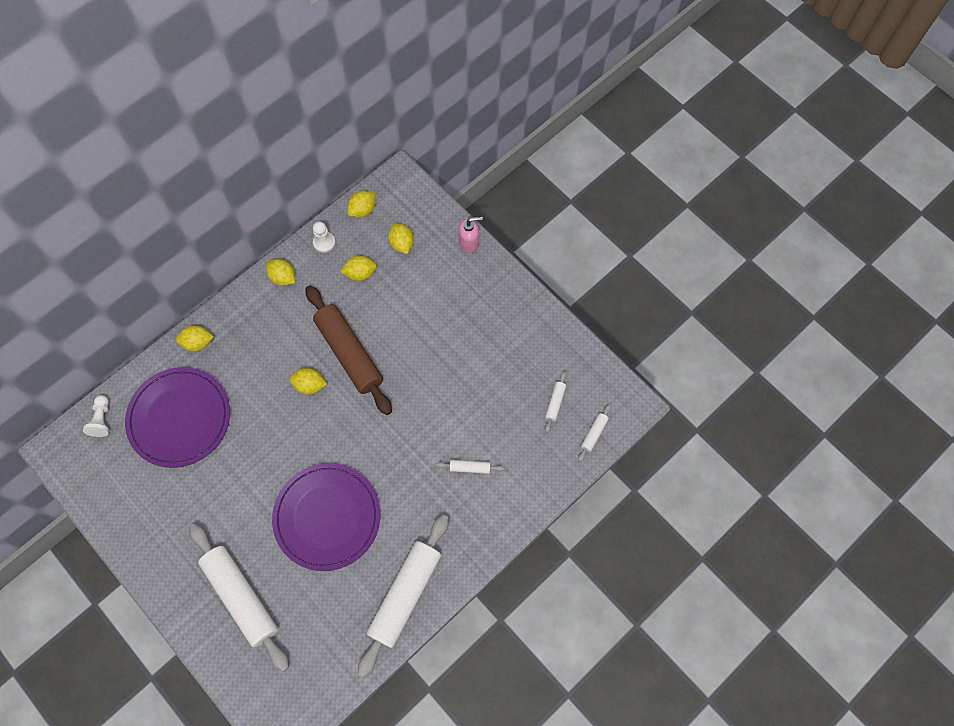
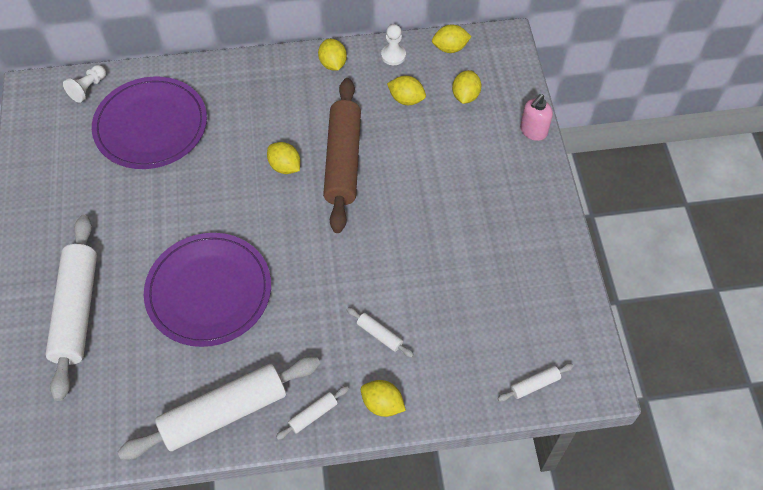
camera: 35 degrees right, 10 degrees down
(197, 343) = (216, 74): yellow lemon -> yellow lemon (382, 404)
(469, 243) = (533, 131): pink soap dispenser -> pink soap dispenser turned 105 degrees clockwise
(555, 403) = (514, 328): white rolling pin -> white rolling pin (313, 415)

